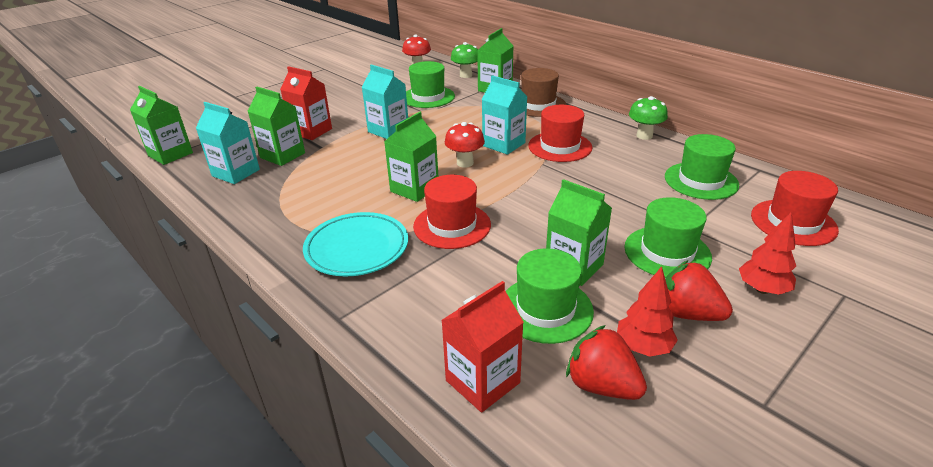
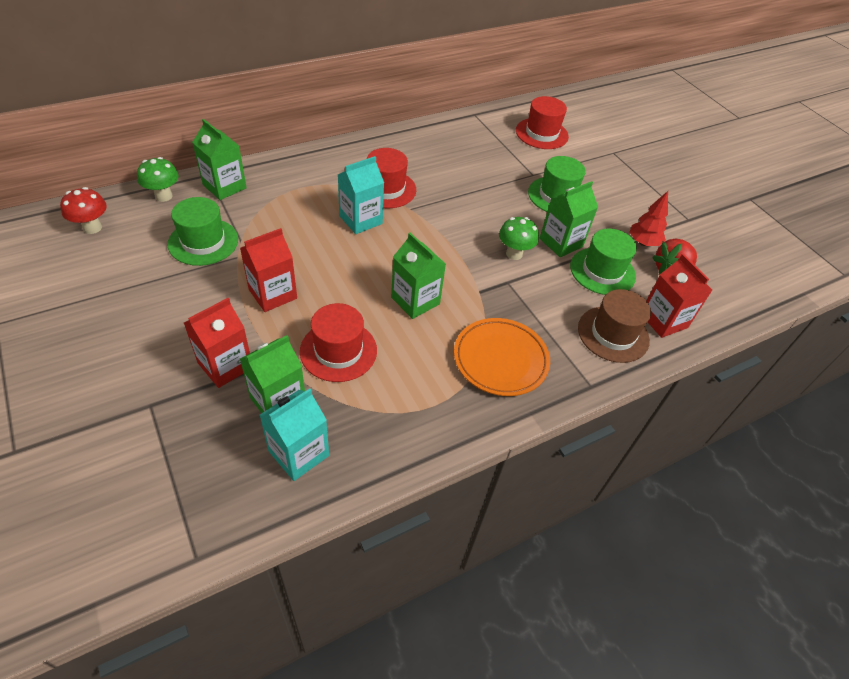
camera: 80 degrees left, 15 degrees up
(170, 154) = (192, 538): green carton -> none
(357, 248) = (500, 359): turquoise plate -> orange plate
(388, 130) = (273, 294): turquoise carton -> red carton
(452, 225) = (487, 291): red hat -> red hat (338, 351)
(465, 163) = (383, 255): red mushroom -> none
(538, 105) = (290, 172): brown hat -> brown hat (613, 334)
(644, 136) = (394, 139): green mushroom -> green mushroom (514, 254)
(687, 313) = (618, 214): red strawberry -> none
(701, 181) = (477, 144): green hat -> none
(762, 289) = (602, 177): red tree -> none

